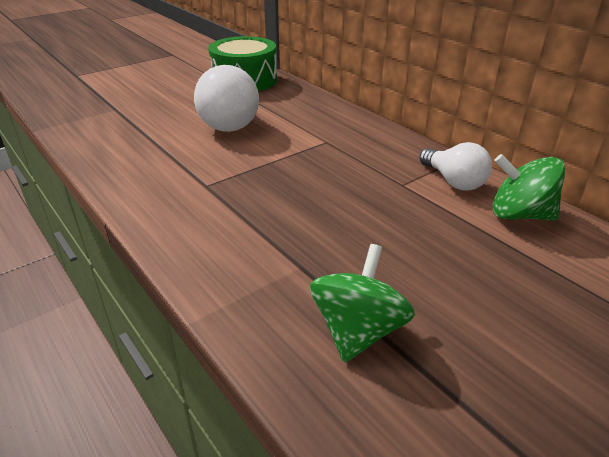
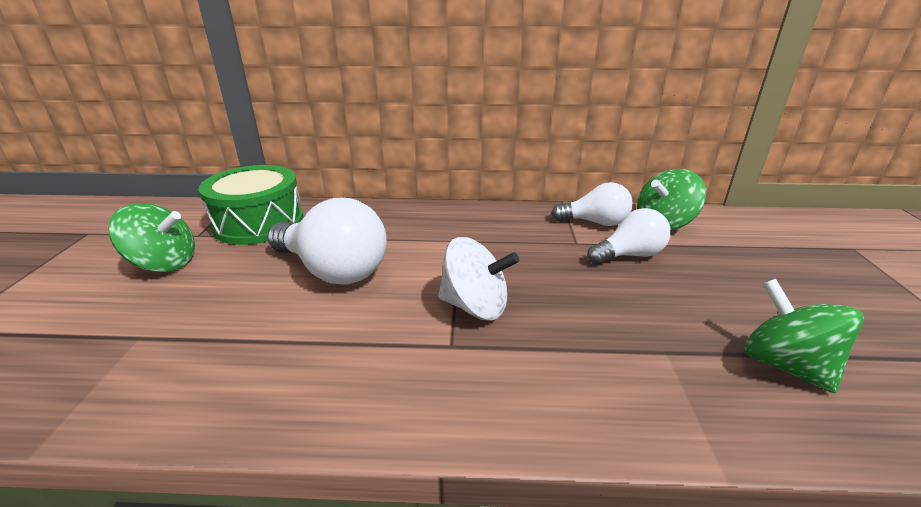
camera: 50 degrees left, 5 degrees down
(173, 82) = (164, 263): none -> green spinning top
(255, 177) = (475, 306): none -> white spinning top
(423, 213) = (629, 255): none -> white light bulb

